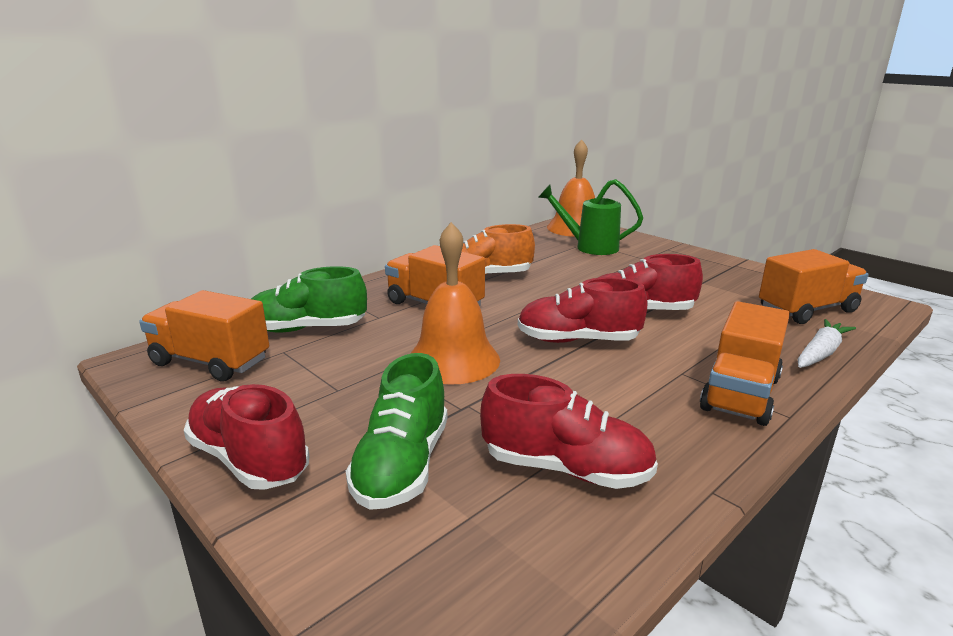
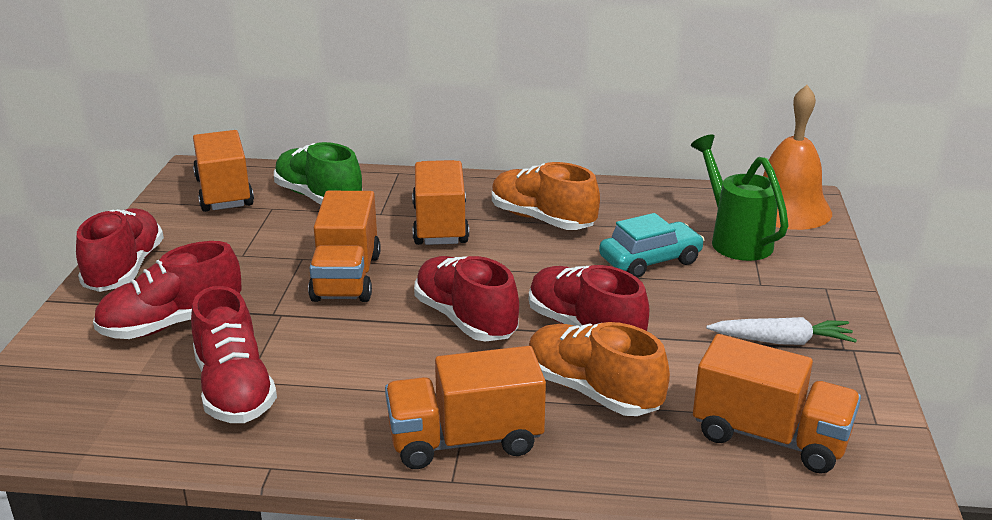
camera: 50 degrees right, 5 degrees up
(402, 465) = (172, 324): green shoe -> red shoe
(453, 360) = (346, 277): orange bell -> orange truck
(581, 270) = (650, 260): none -> turquoise car
(715, 335) = (592, 391): none -> orange shoe
(820, 353) = (641, 472): white carrot -> white carrot (782, 341)

